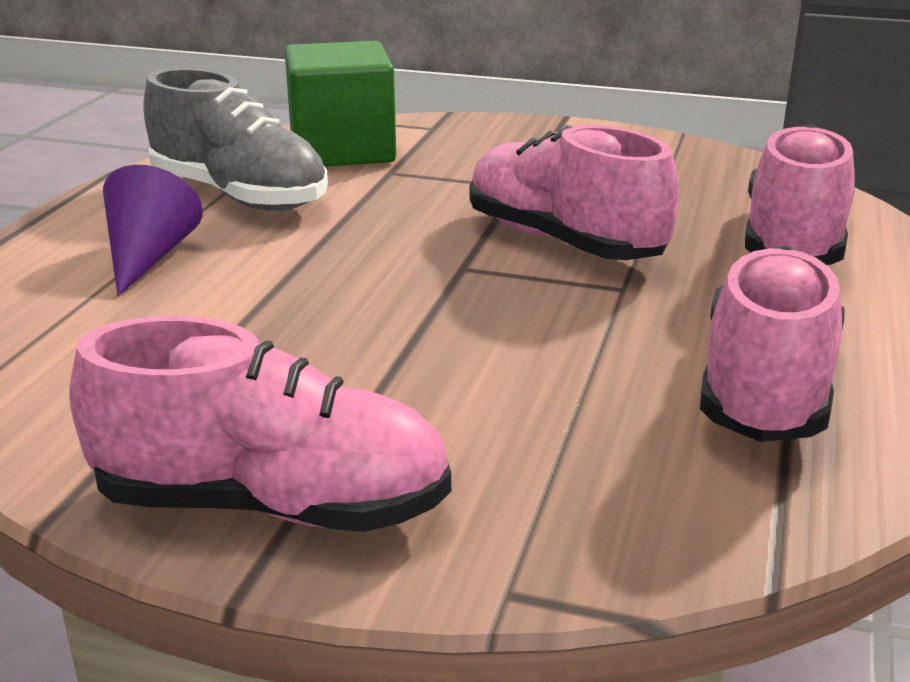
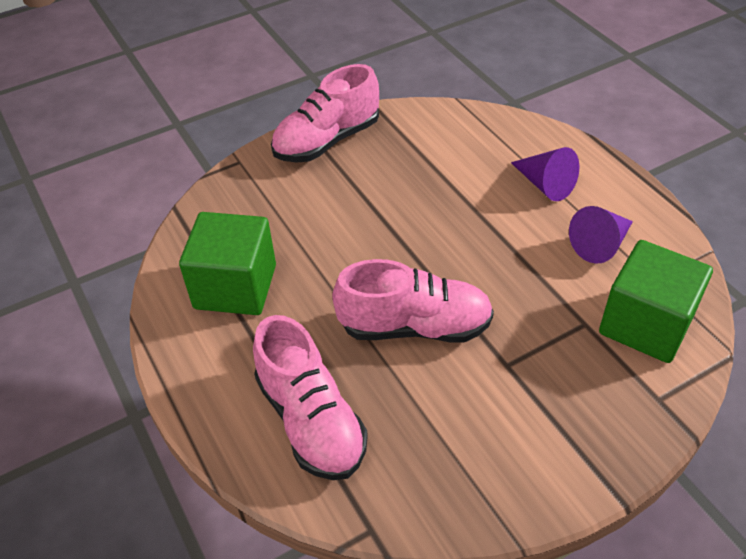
camera: 135 degrees right, 20 degrees up
(239, 196) = (600, 244): grey shoe -> purple cone
(766, 387) = (235, 287): pink shoe -> green cube

